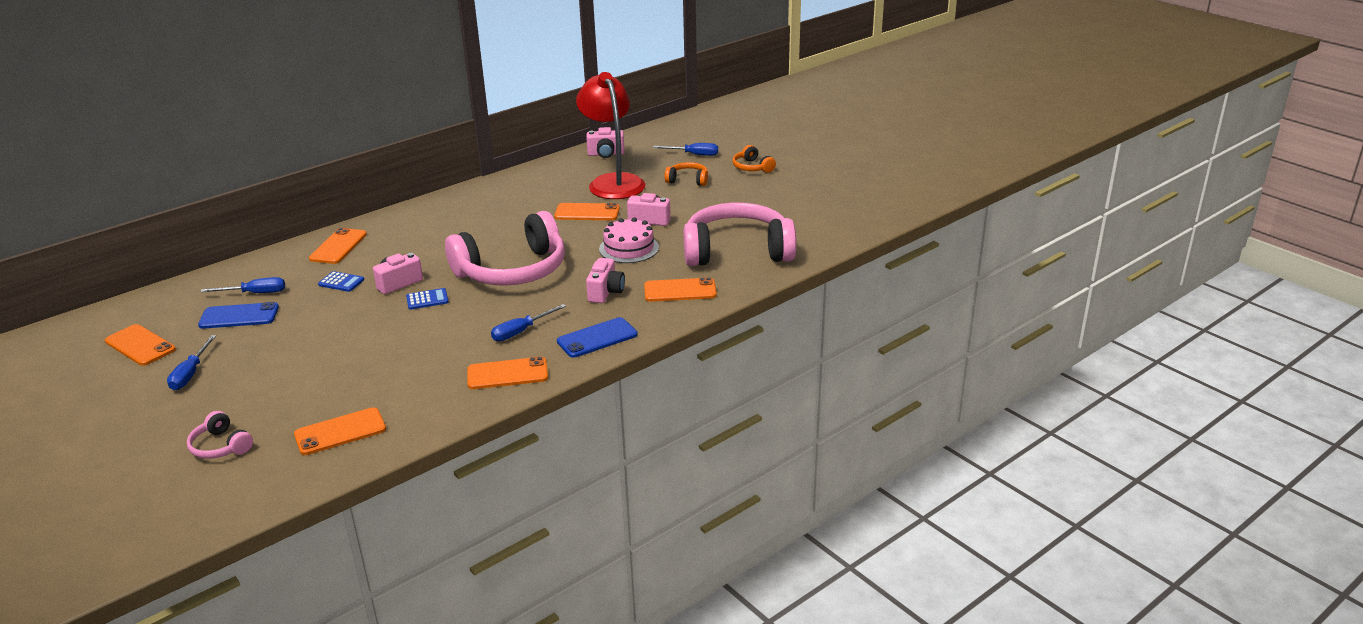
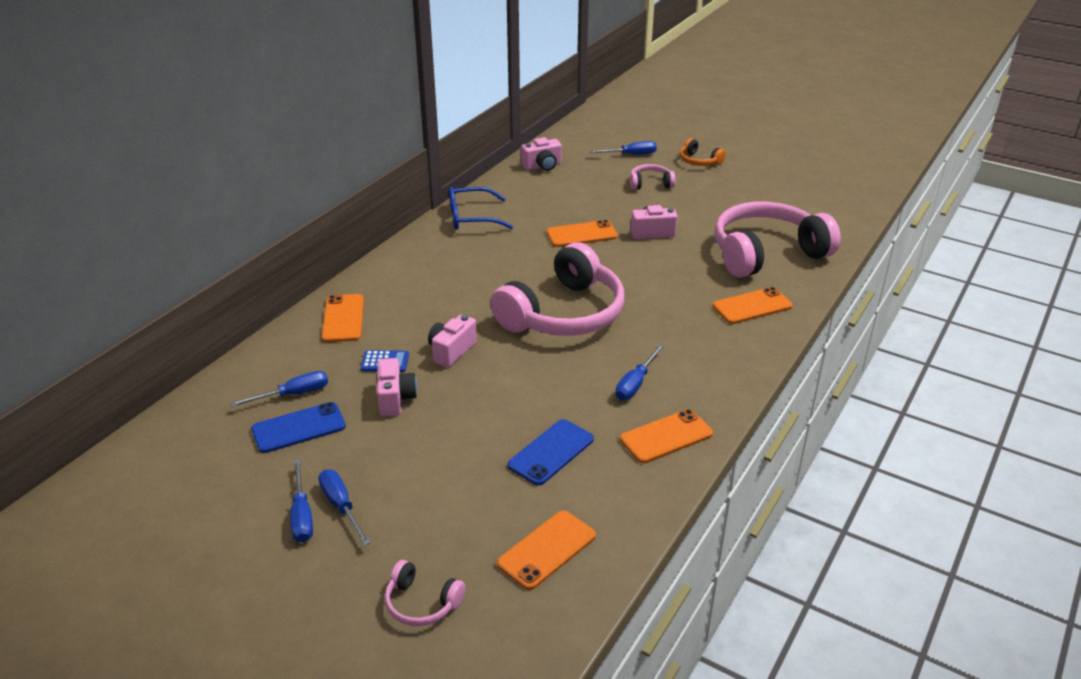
camera: 20 degrees left, 5 degrees up
(140, 345) = (204, 491): orange phone -> none
(222, 373) = (341, 506): none -> blue screwdriver
(427, 299) = (501, 365): blue calculator -> none
(507, 187) = (472, 218): none -> blue glasses
(597, 338) = (720, 375): blue phone -> blue phone (551, 452)
(606, 292) = (681, 321): pink camera -> pink camera (395, 399)
(613, 182) = (577, 196): red lamp -> none
(629, 248) = (659, 267): pink cake -> none
(688, 180) = (650, 184): orange headphones -> pink headphones

